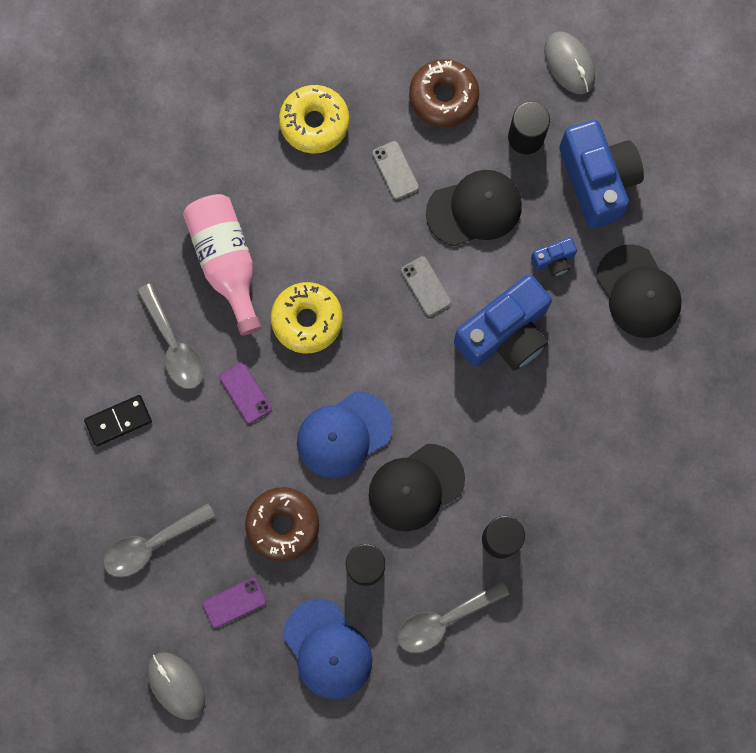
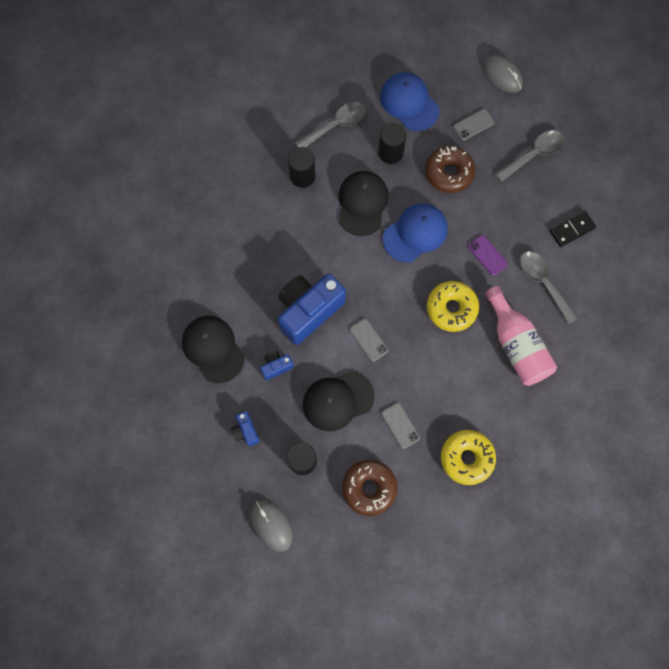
camera: 175 degrees right, 5 degrees down
(234, 602) = (473, 125): purple phone -> grey phone
(416, 487) = (362, 203): black cap -> black cap turned 45 degrees counterclockwise
(597, 180) = (246, 431): blue camera -> blue camera, size x0.45

